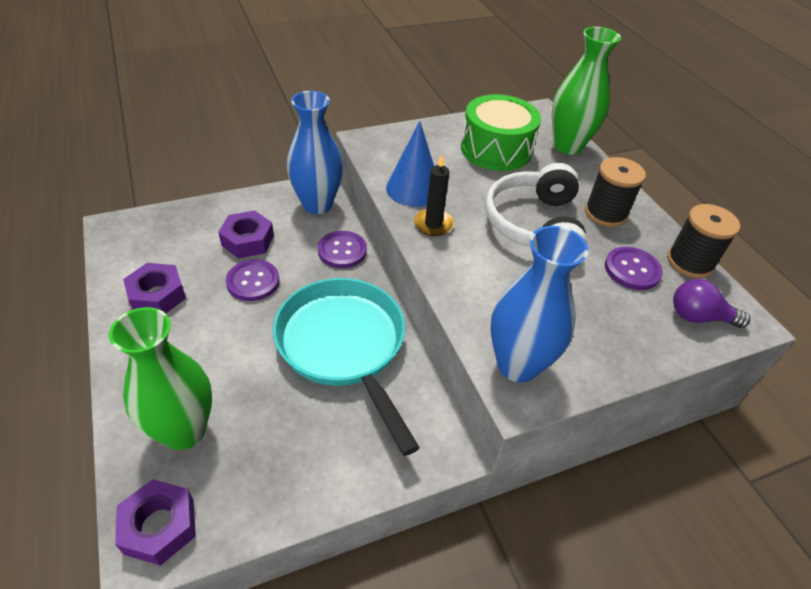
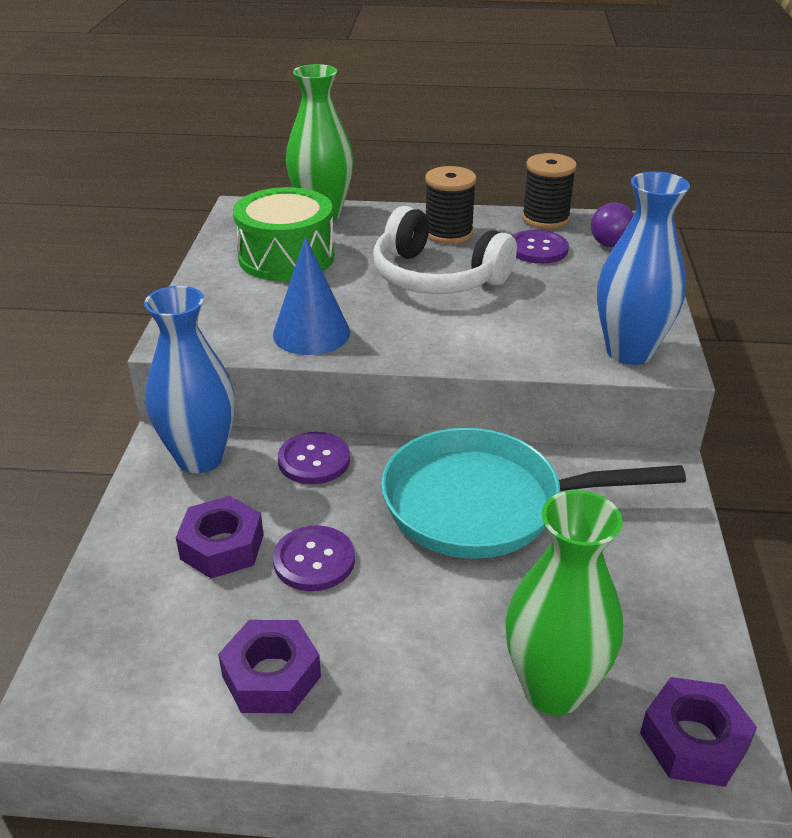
camera: 60 degrees left, 10 degrees down
(433, 224) = (388, 339): black candle -> none

